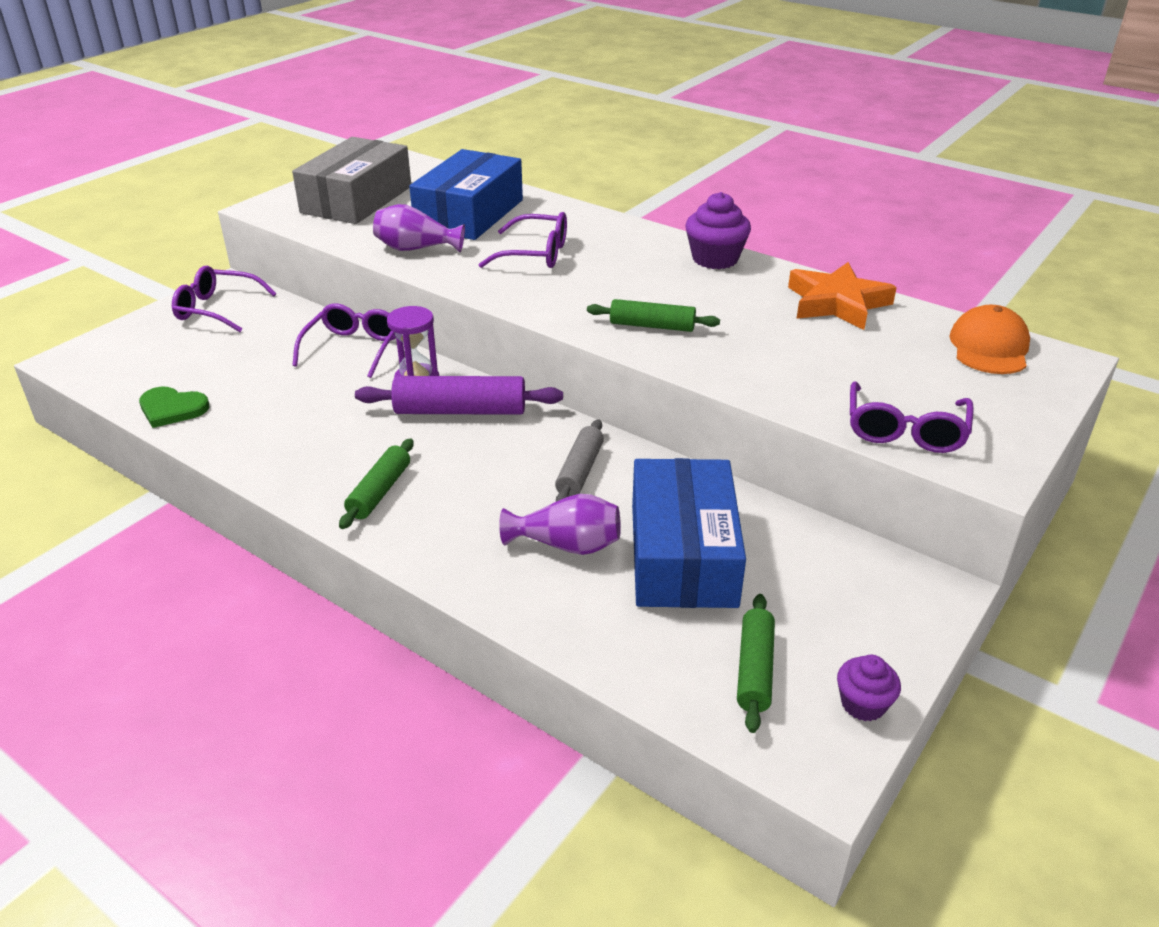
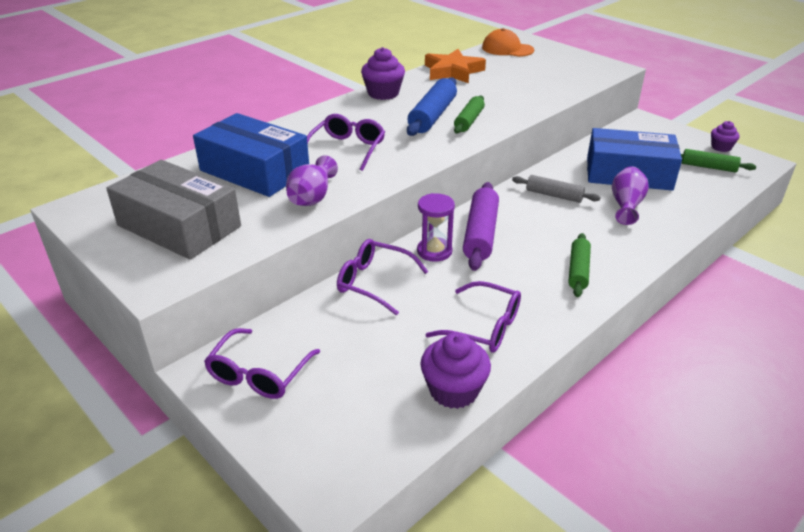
camera: 80 degrees left, 0 degrees up
(172, 409) = (453, 390): green heart -> purple cupcake
(380, 492) = (578, 271): green rolling pin -> green rolling pin turned 75 degrees clockwise
(656, 298) = (432, 116): none -> blue rolling pin
(905, 431) = (584, 77): purple glasses -> purple glasses (484, 327)

